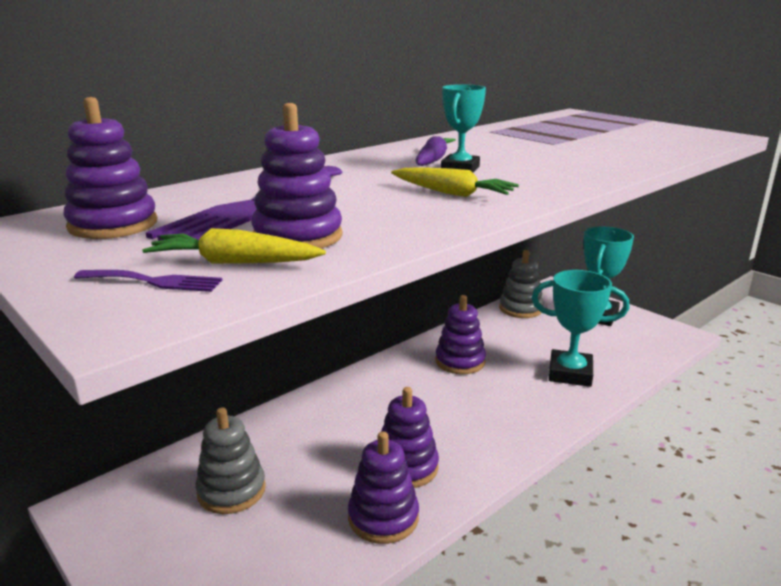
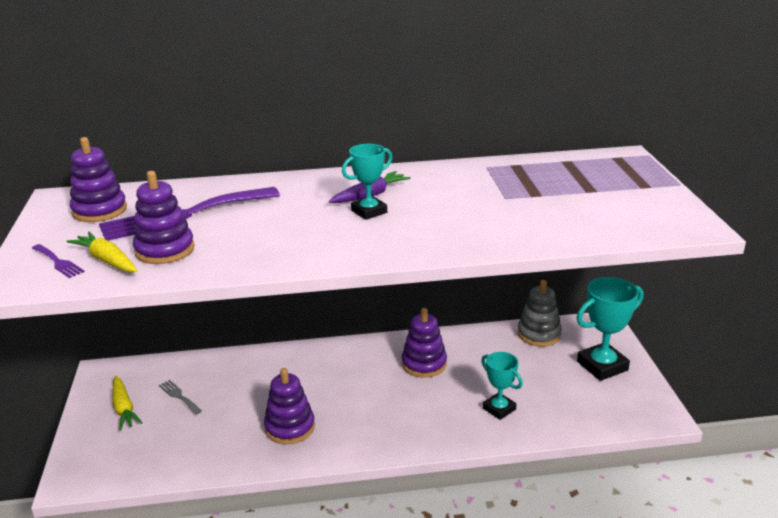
camera: 35 degrees right, 5 degrees up
(231, 490) = (179, 396): grey stacking toy -> grey fork
(383, 517) = (239, 453): purple stacking toy -> none
(452, 193) = (314, 237): yellow carrot -> yellow carrot (124, 408)
(570, 373) = (499, 409): turquoise trophy -> turquoise trophy, size x0.62

